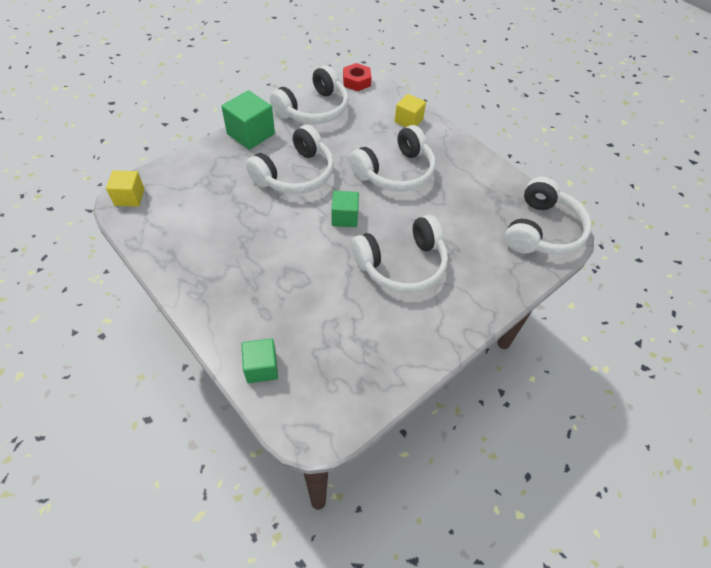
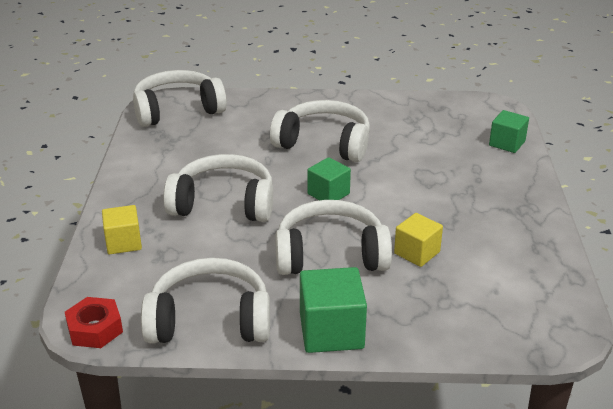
camera: 135 degrees left, 20 degrees down
(129, 197) = (556, 330): yellow cube -> yellow cube (417, 253)

